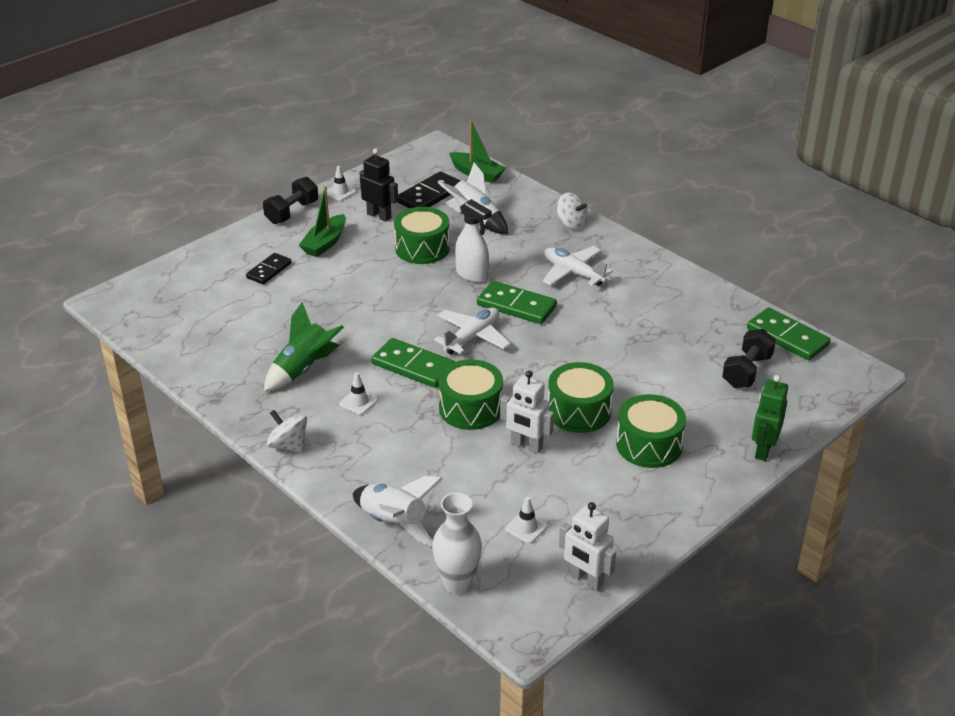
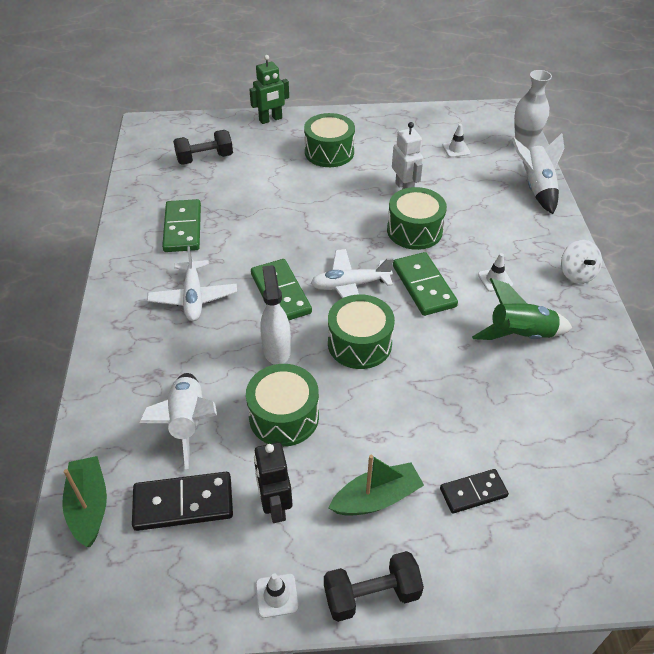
camera: 140 degrees left, 10 degrees up
(571, 224) = (114, 353): white spinning top -> none
(579, 411) = (344, 191): green drum -> green drum (359, 343)
(585, 580) = (451, 115): white robot -> none
(787, 337) = (143, 163): green domino -> green domino (183, 228)

